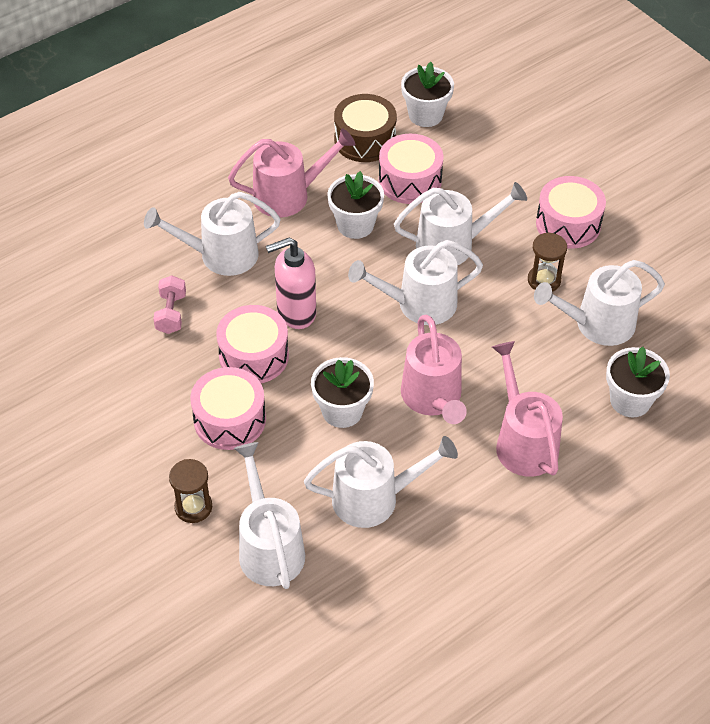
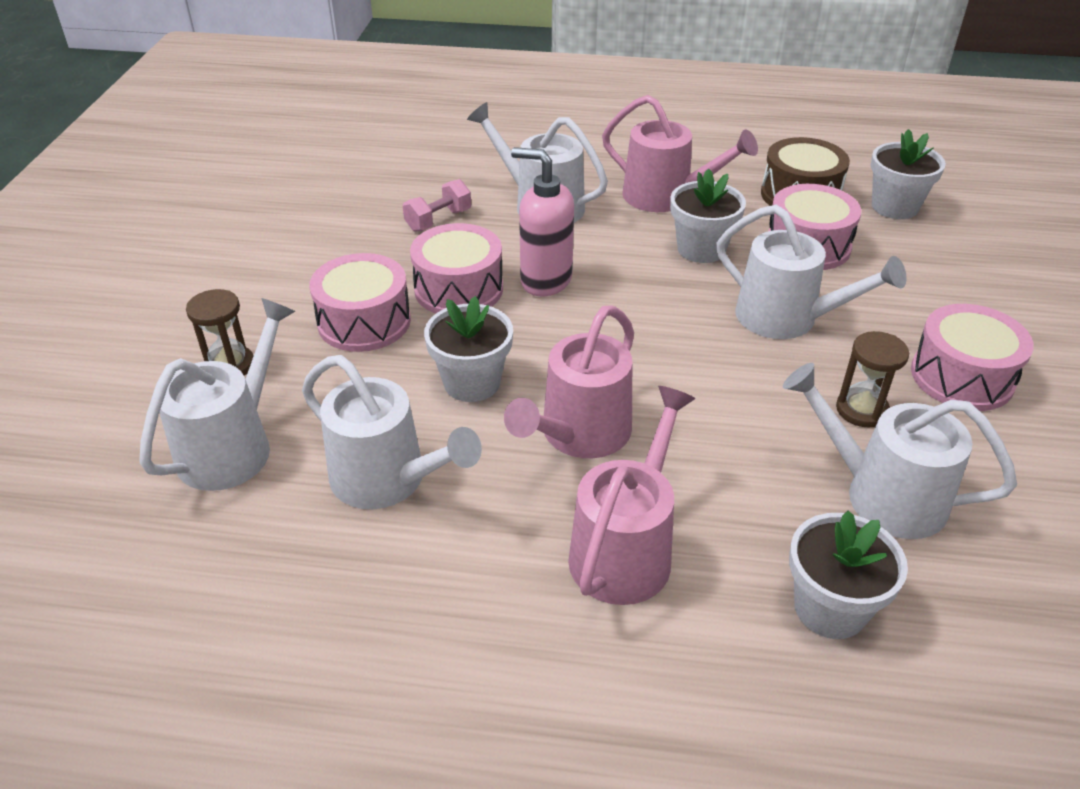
camera: 45 degrees right, 10 degrees down
(418, 304) = (679, 345): white watering can -> none

